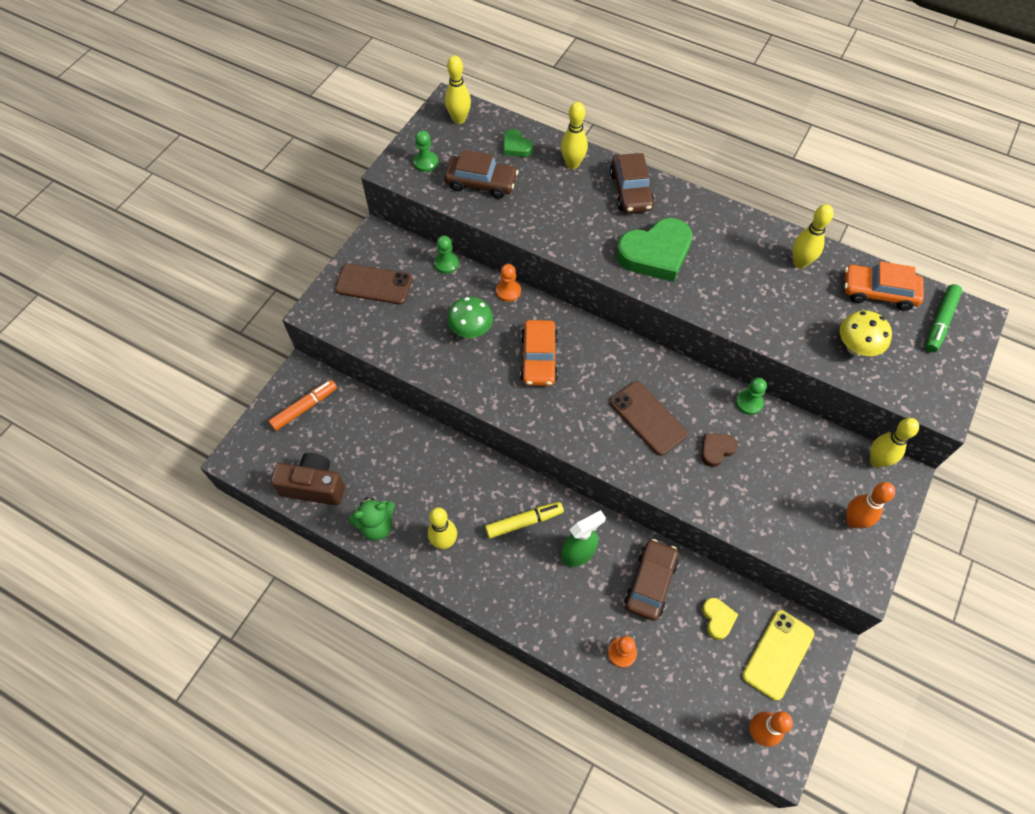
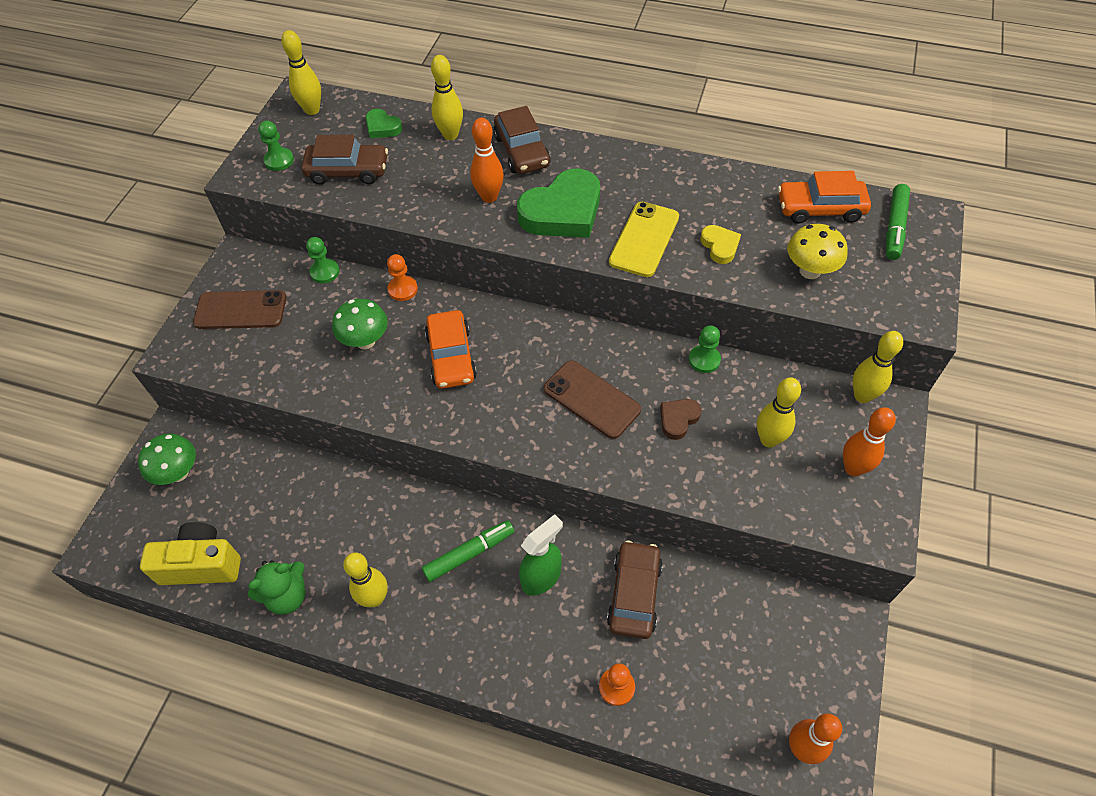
camera: 10 degrees left, 5 degrees down
(304, 408) = (178, 473): orange marker -> green mushroom
(314, 486) = (201, 565): brown camera -> yellow camera
(523, 522) = (469, 554): yellow marker -> green marker
(596, 228) = (489, 197): none -> orange bowling pin
(718, 619) = (723, 620): yellow heart -> yellow heart (720, 246)
(778, 654) = (802, 647): yellow phone -> yellow phone (644, 239)
(800, 263) = (726, 193): yellow bowling pin -> yellow bowling pin (769, 440)

